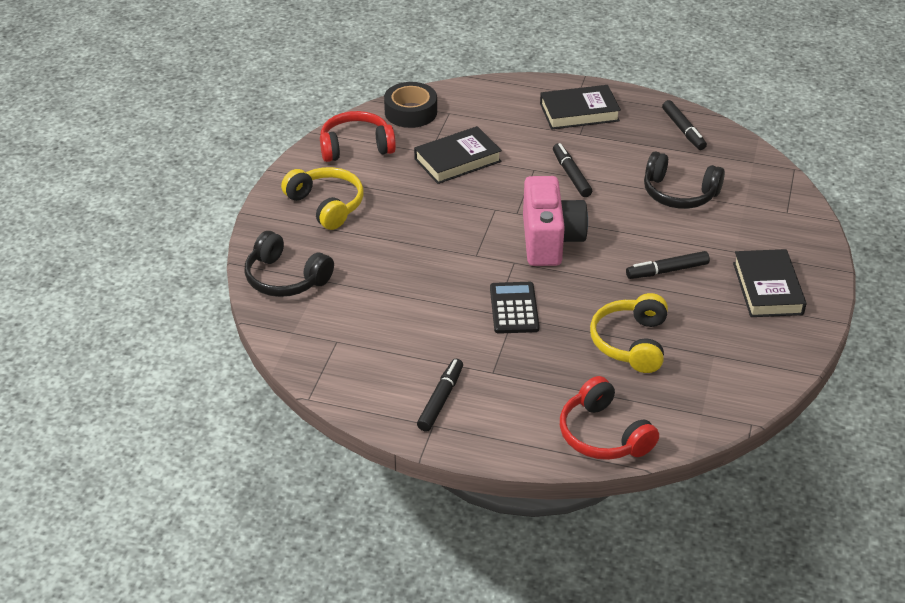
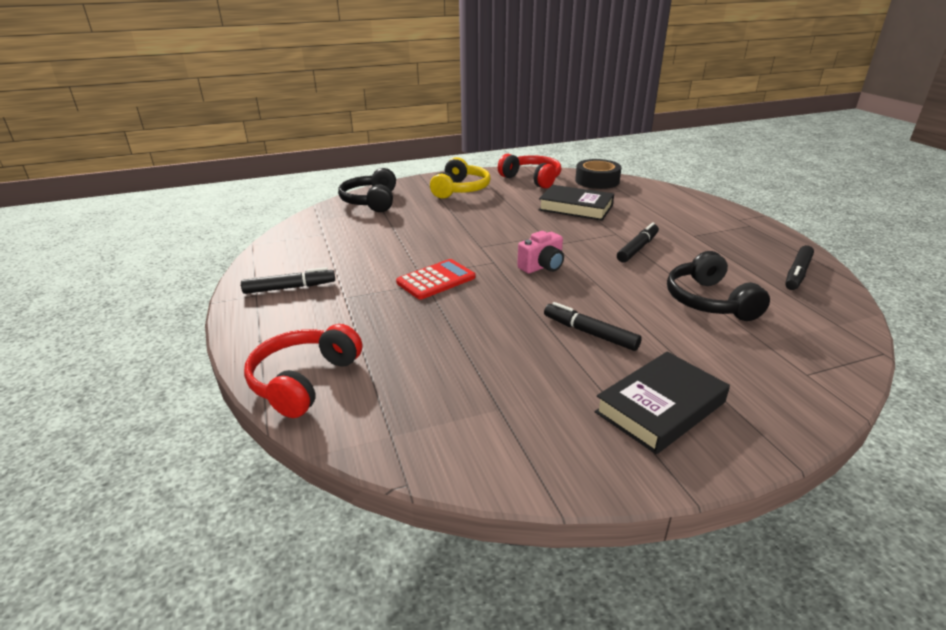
camera: 55 degrees right, 10 degrees down
(514, 308) = (436, 280): black calculator -> red calculator
(550, 240) = (542, 267): pink camera -> pink camera, size x0.55
(579, 112) = (718, 226): black book -> none
(631, 343) = (458, 350): yellow headphones -> none

